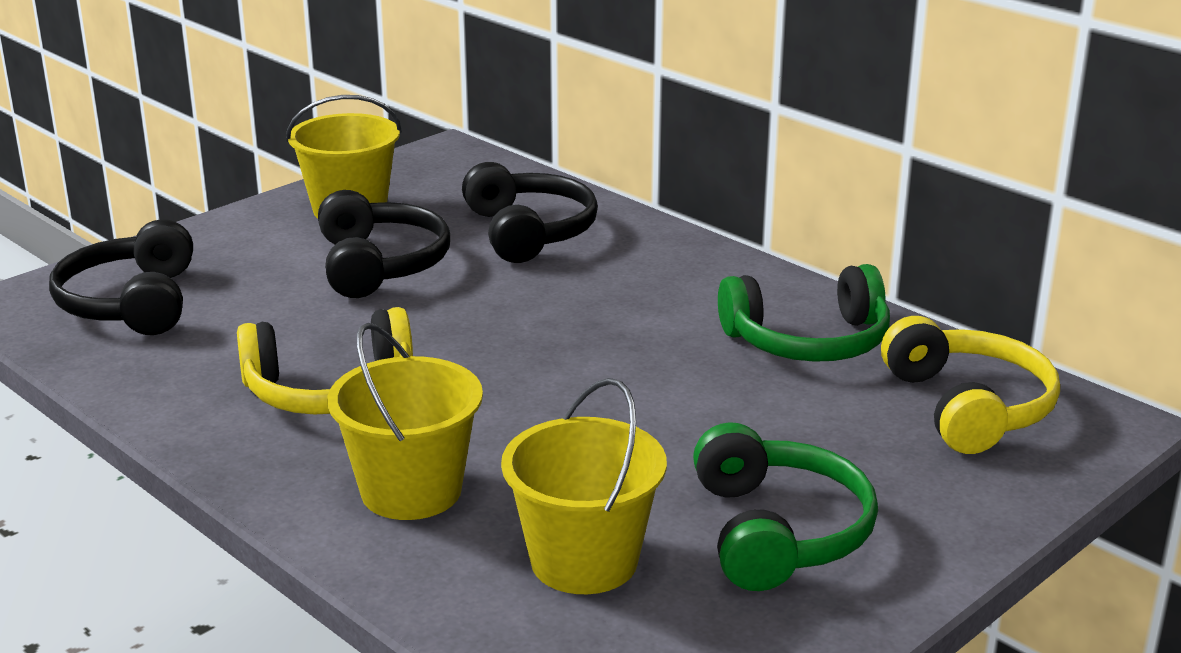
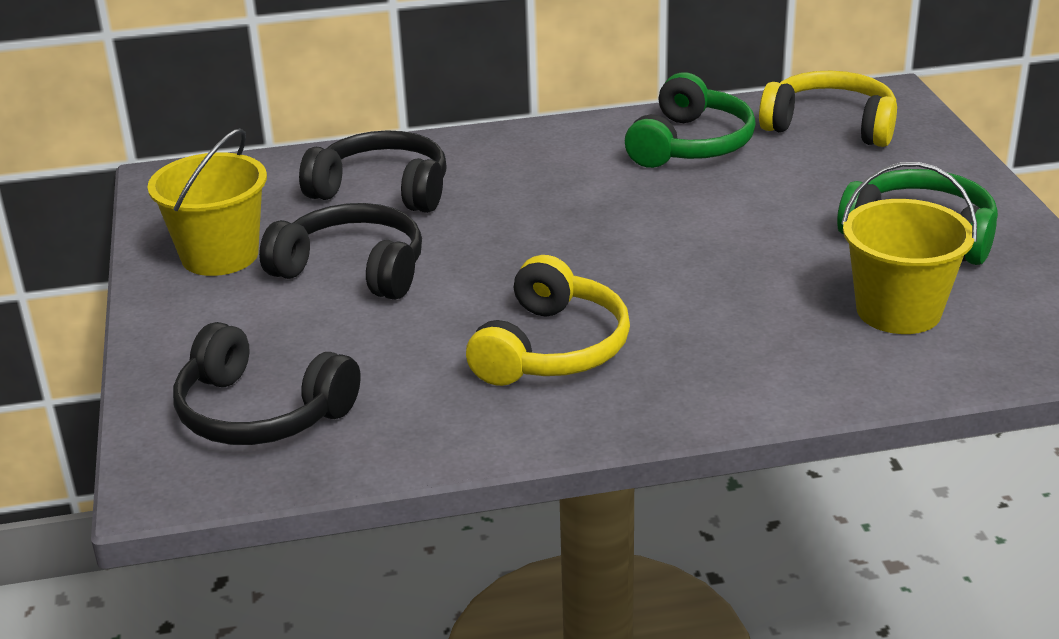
camera: 55 degrees left, 5 degrees up
(411, 491) = (745, 352): yellow bucket -> none

